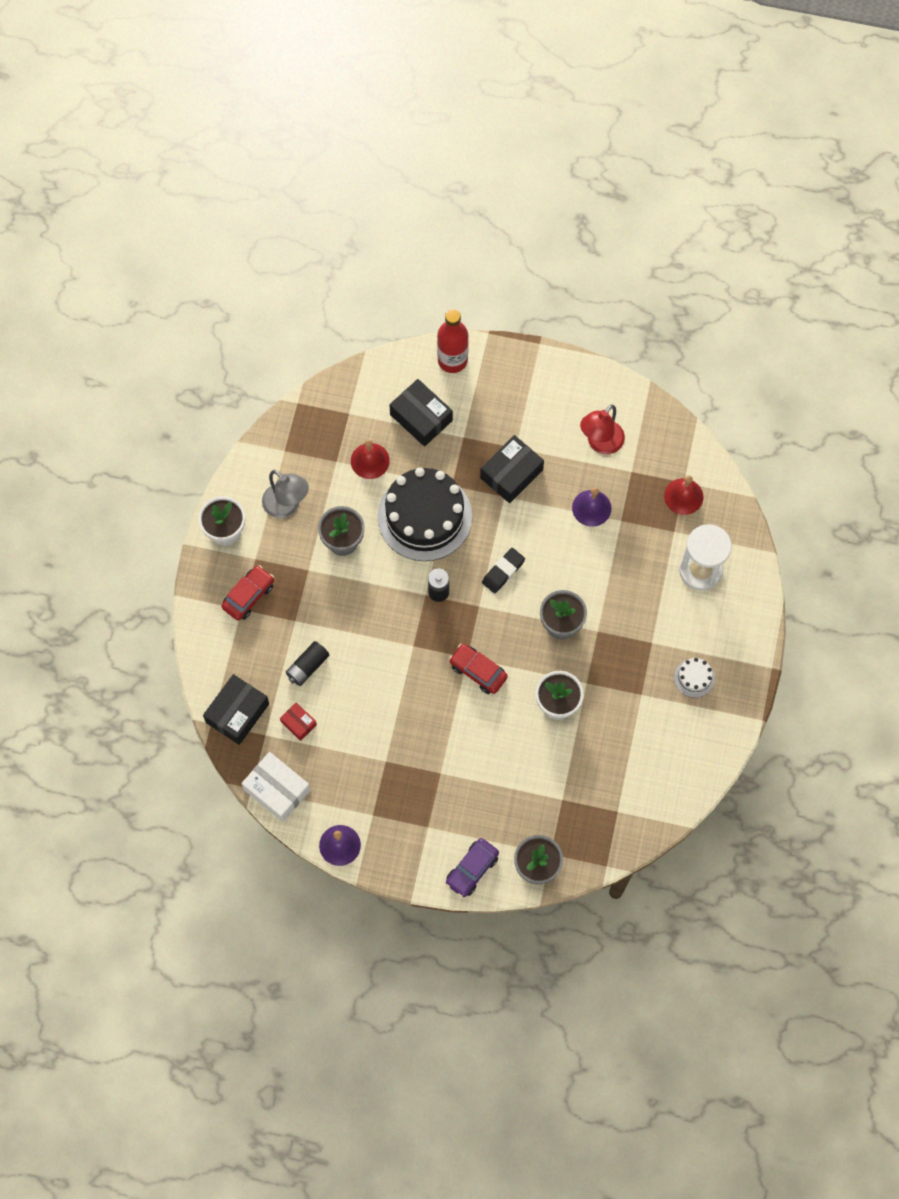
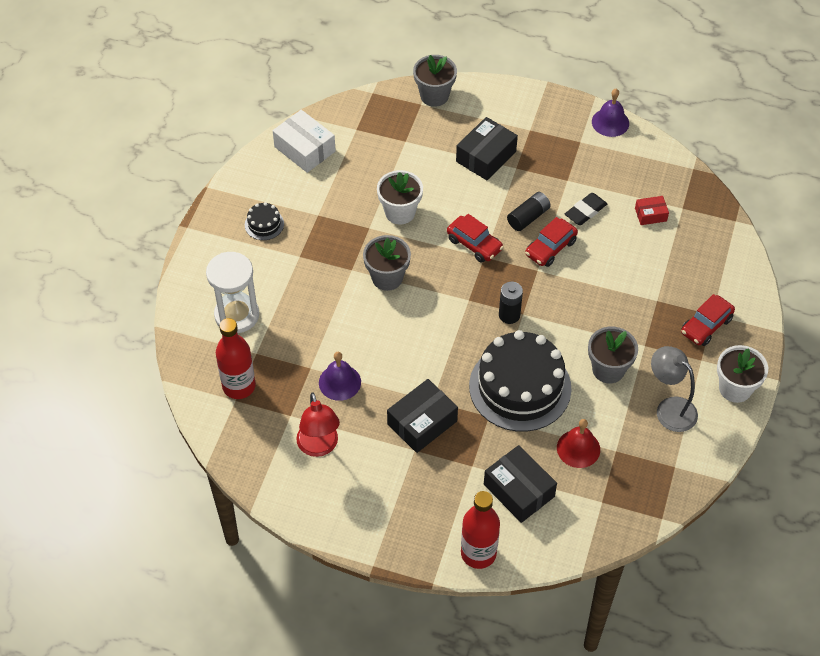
camera: 175 degrees left, 15 degrees down
(237, 713) = (710, 227): black box -> black box (486, 157)
(277, 790) = (669, 165): white box -> white box (304, 149)
(298, 723) = (650, 214): red box -> red box turned 60 degrees counterclockwise
(307, 666) = (643, 260): black battery -> black battery (528, 217)
(401, 673) = (550, 248): none -> red car
(472, 870) = (492, 98): purple car -> none
(503, 572) = (441, 329): black eraser -> black eraser (585, 211)
(600, 443) = (319, 447): red lamp -> red lamp turned 120 degrees clockwise
(683, 496) = (239, 386): red bell -> red bottle
(694, 678) = (264, 224): white cake -> black cake

